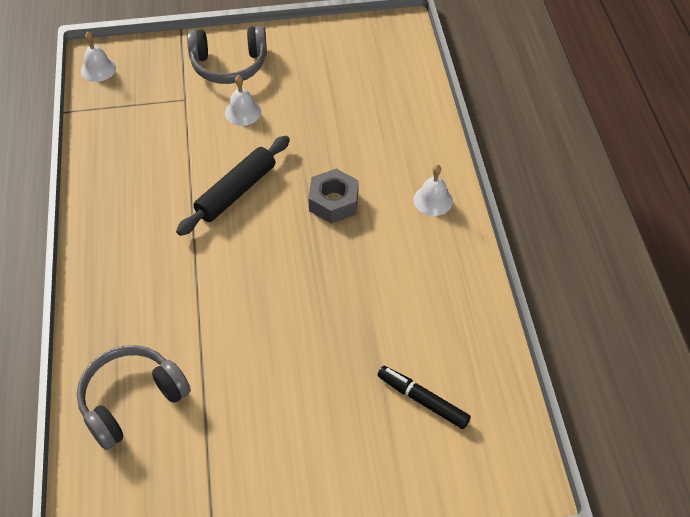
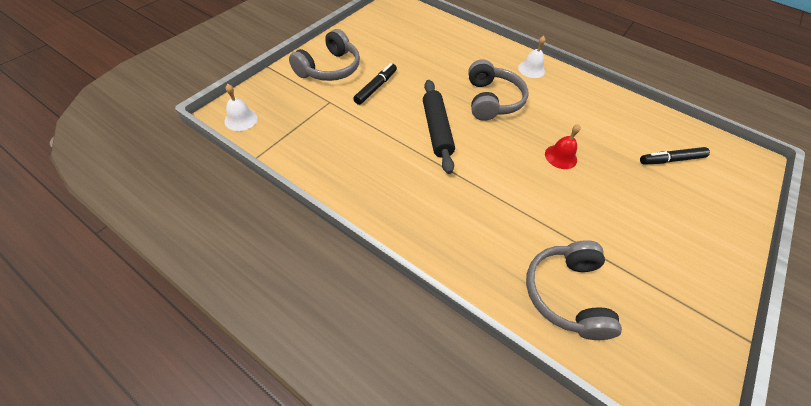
camera: 50 degrees left, 0 degrees up
(243, 112) = (375, 87): white bell -> black marker
(311, 304) = (560, 156): none -> red bell
(333, 202) = (492, 100): grey nut -> grey headphones

